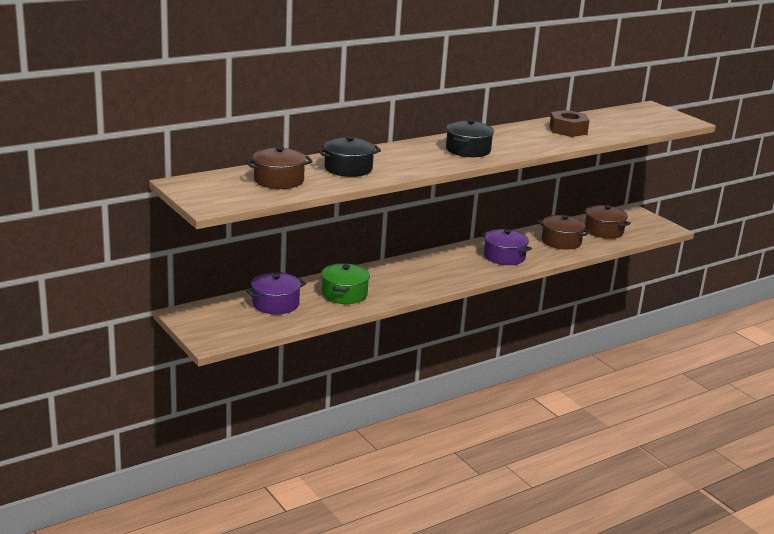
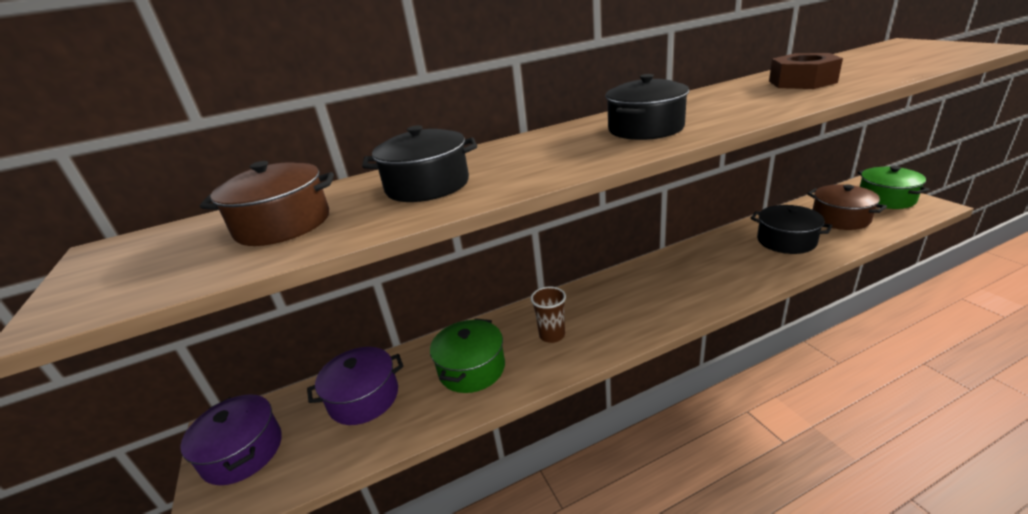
camera: 15 degrees right, 5 degrees up
(395, 281) = (552, 335): none -> brown cup
(504, 257) = (710, 274): purple pot -> purple pot (243, 452)
(561, 241) = (786, 241): brown pot -> black pot
(641, 221) = (886, 199): none -> green pot

